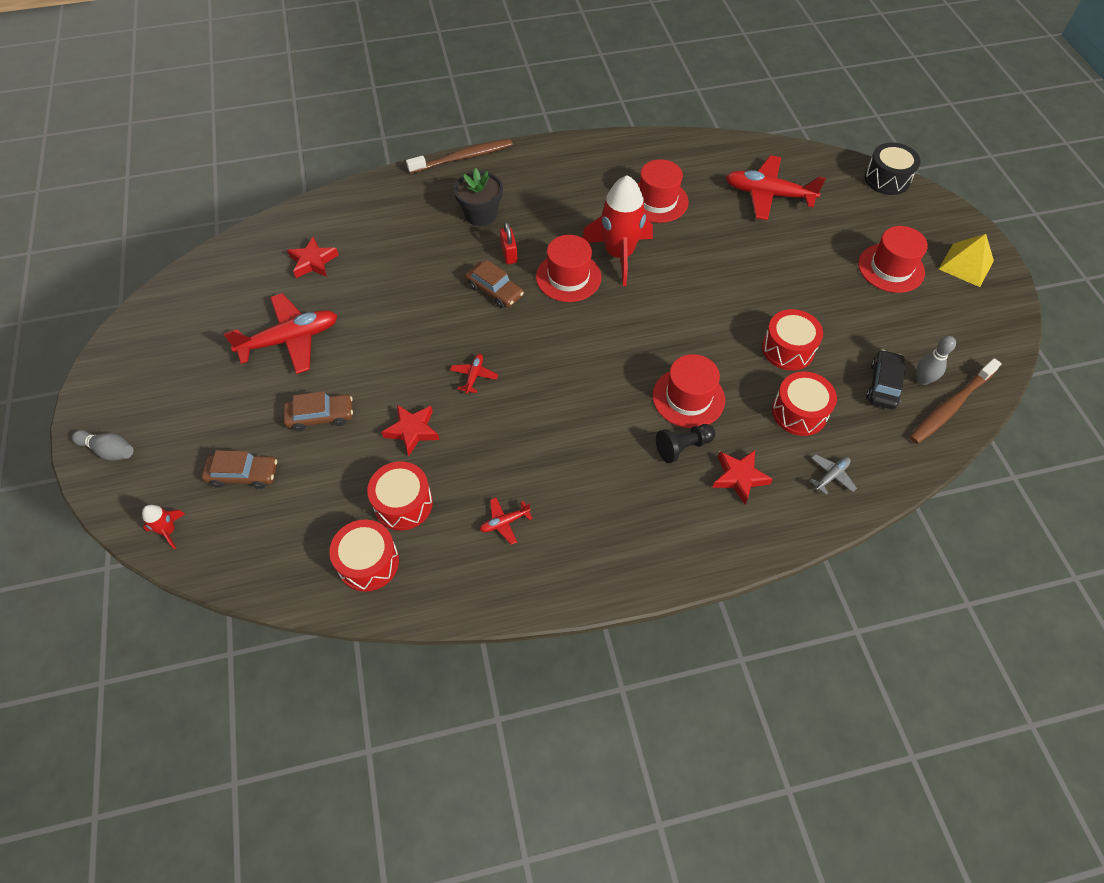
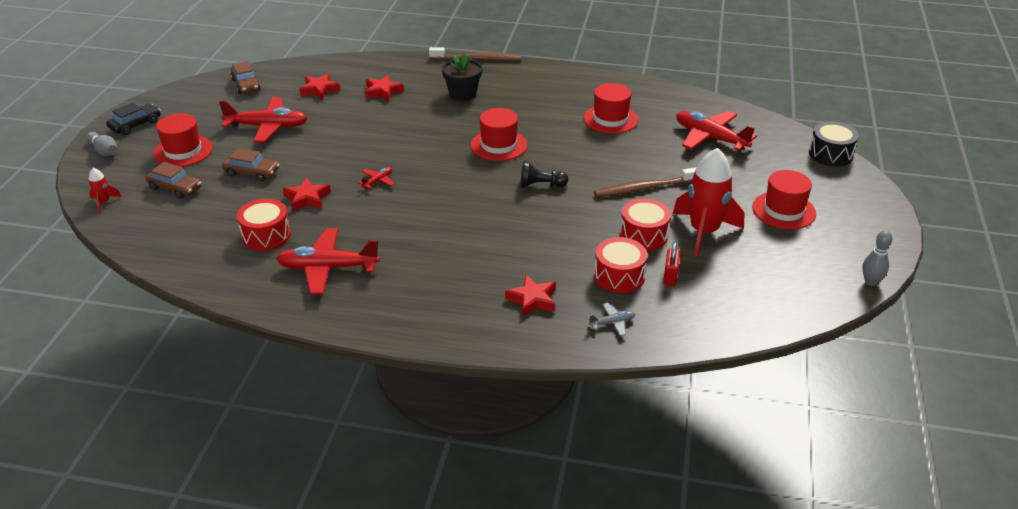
camera: 25 degrees right, 20 degrees down
(368, 562) = (215, 259): red drum -> none
(389, 240) = (383, 92): none -> red star
(494, 290) = (435, 138): brown car -> brown car (246, 85)
(504, 522) = (327, 268): red plane -> red plane, size x2.22
(509, 254) = (464, 121): red padlock -> red padlock (670, 276)
(619, 254) = (551, 142): red rocket -> red rocket (704, 232)
(683, 447) = (502, 268): black pawn -> black pawn (541, 185)
(688, 397) = (532, 240): red hat -> red hat (183, 151)
(883, 385) = (710, 281): black car -> black car (135, 125)
(922, 379) = (750, 288): grey bowling pin -> grey bowling pin (871, 282)
(950, 406) = (761, 313): brown toothbrush -> brown toothbrush (644, 188)
(966, 264) = (859, 227): yellow pyramid -> none

